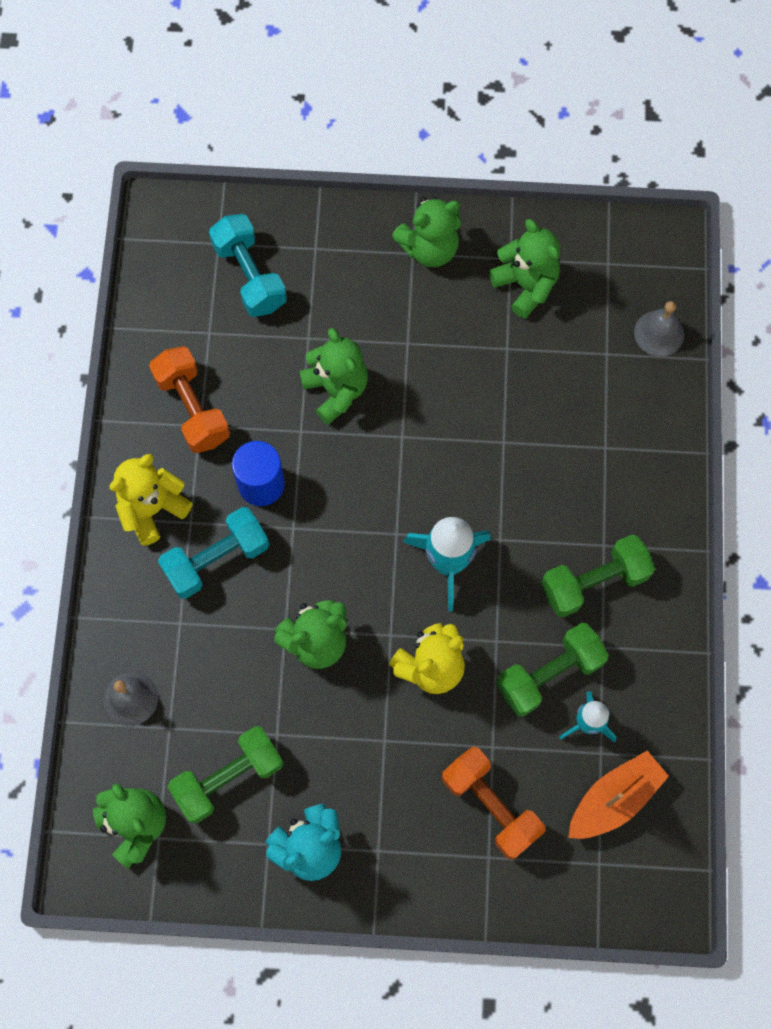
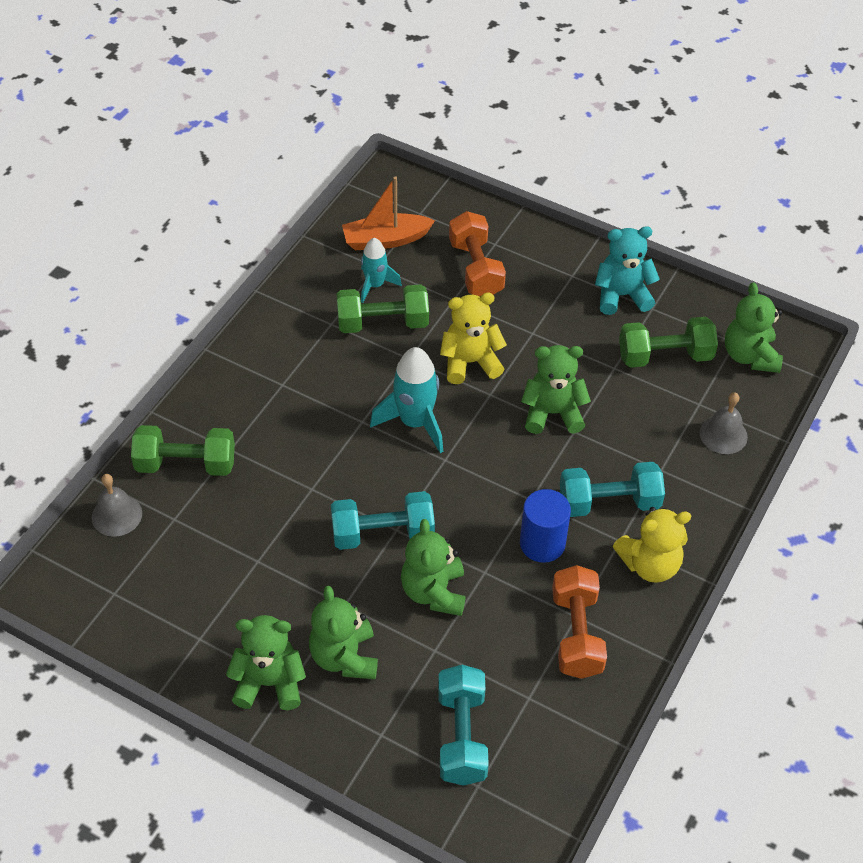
camera: 155 degrees left, 20 degrees down
(412, 426) = (382, 533): none -> turquoise dumbbell
(525, 285) = (202, 607): green teddy bear -> green teddy bear (344, 657)
(594, 582) = (308, 364): green dumbbell -> green dumbbell (186, 464)

